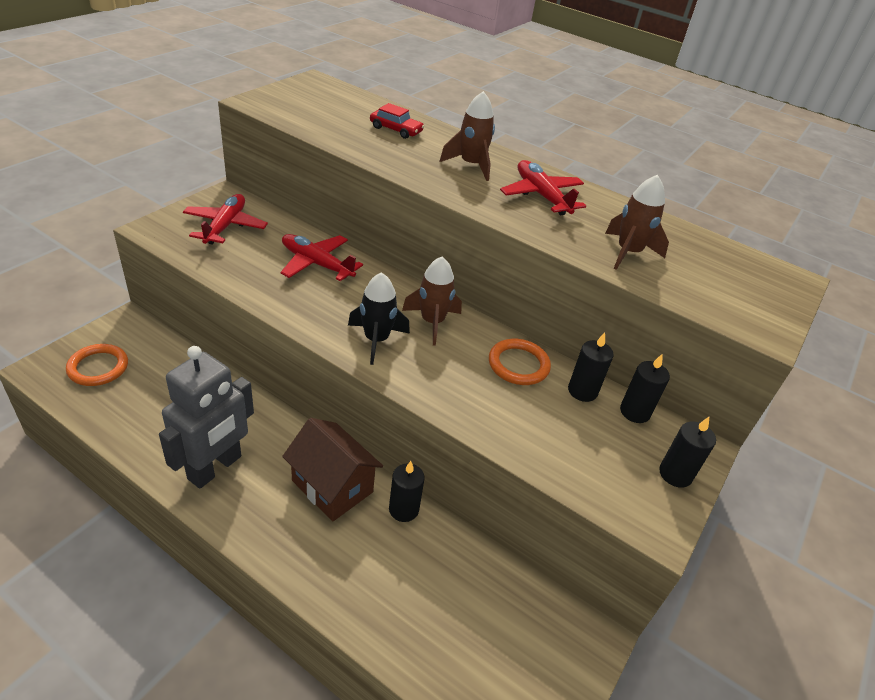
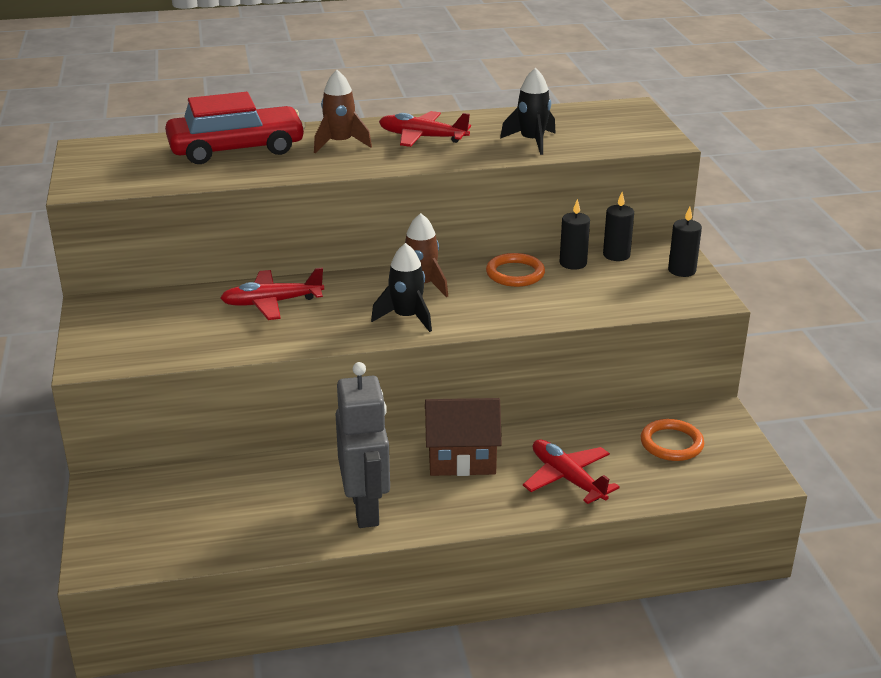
camera: 40 degrees left, 10 degrees down
(98, 367) = (145, 528): orange ring -> orange ring (671, 443)
(225, 226) = (144, 324): red plane -> red plane (567, 478)
(396, 130) = (236, 149): red car -> red car, size x2.27
(403, 509) = (526, 436): black candle -> none
(628, 252) = (532, 141): brown rocket -> black rocket

